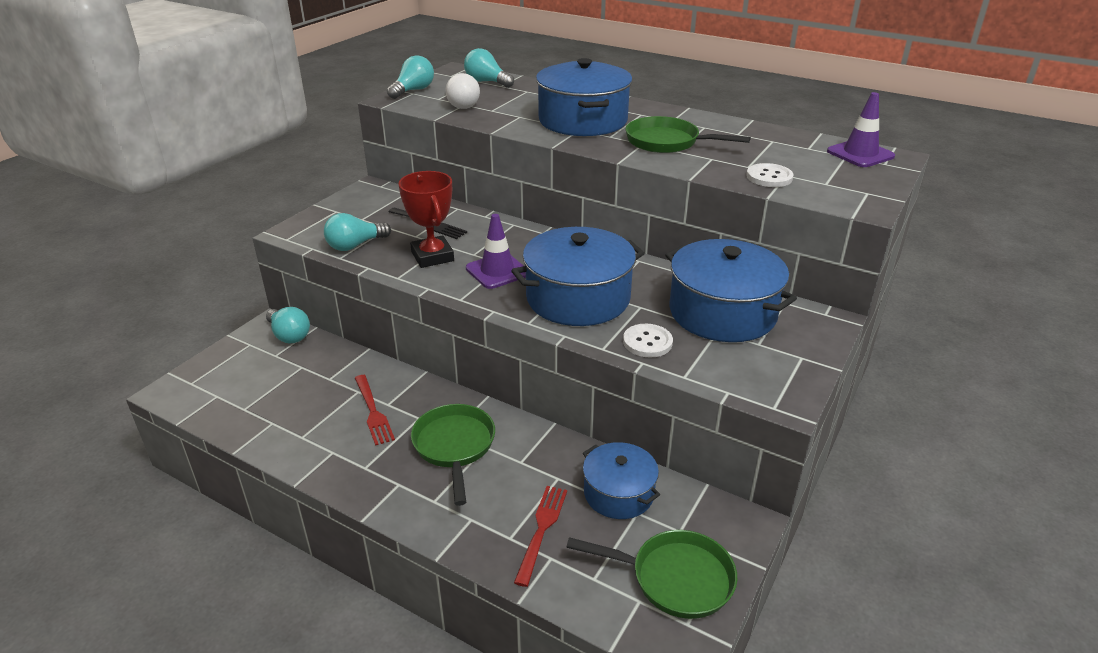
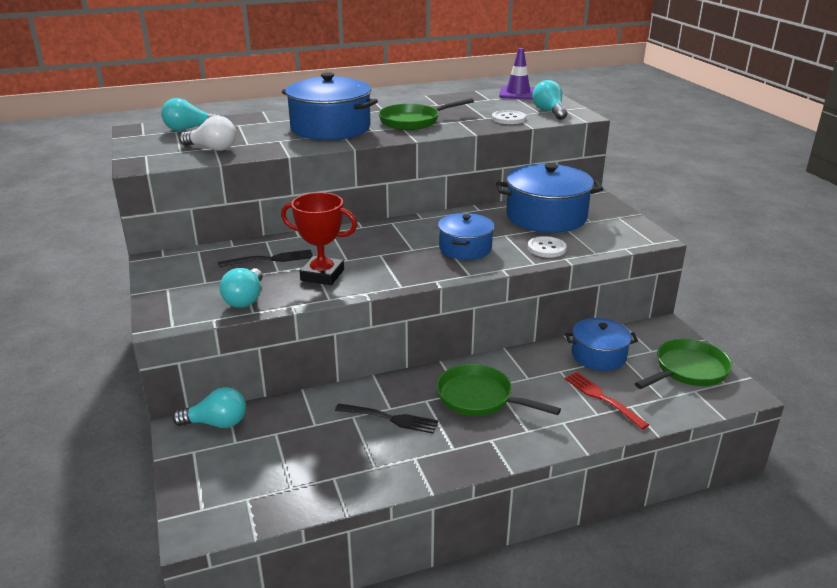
camera: 50 degrees left, 5 degrees down
(373, 411) = (390, 418): red fork -> black fork
(413, 90) = (141, 153): turquoise light bulb -> turquoise light bulb (549, 112)
(497, 271) = (386, 260): purple traffic cone -> none
(578, 298) = (465, 248): blue pot -> blue pot, size x0.61

